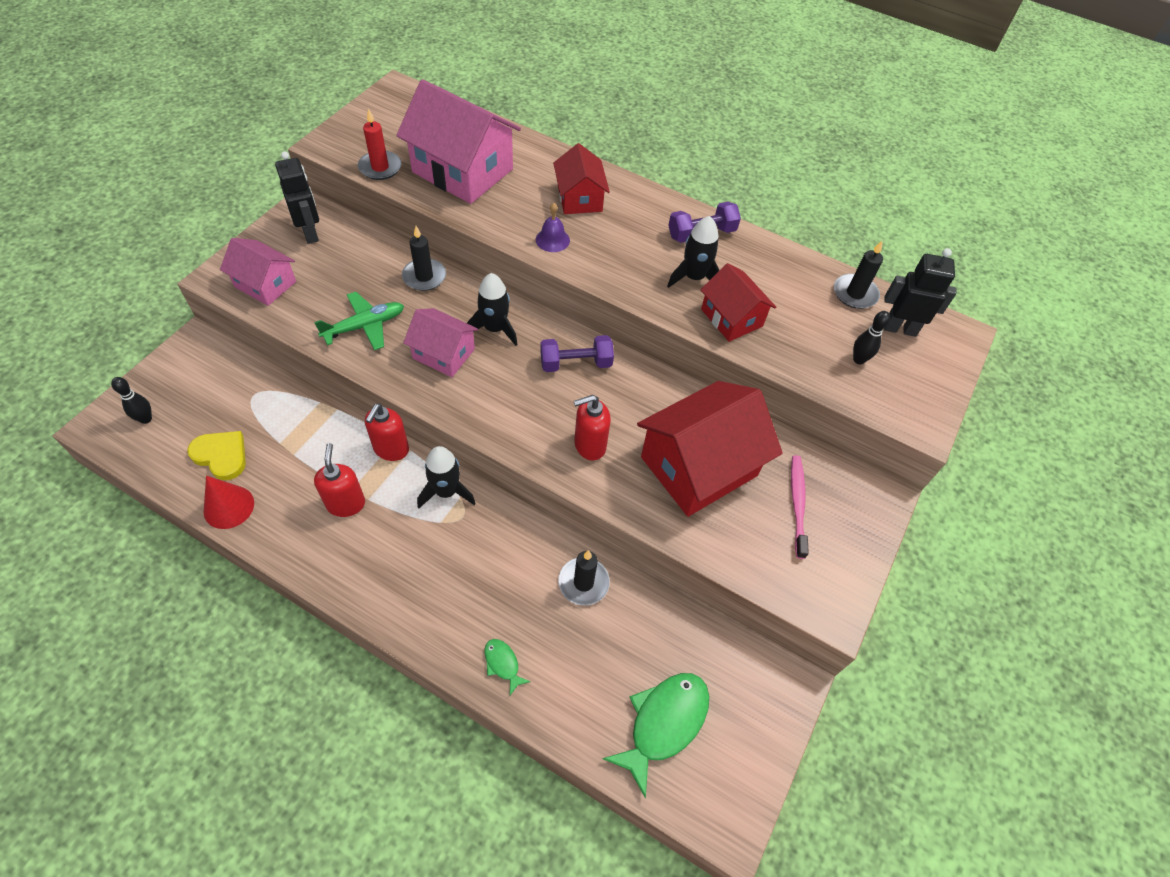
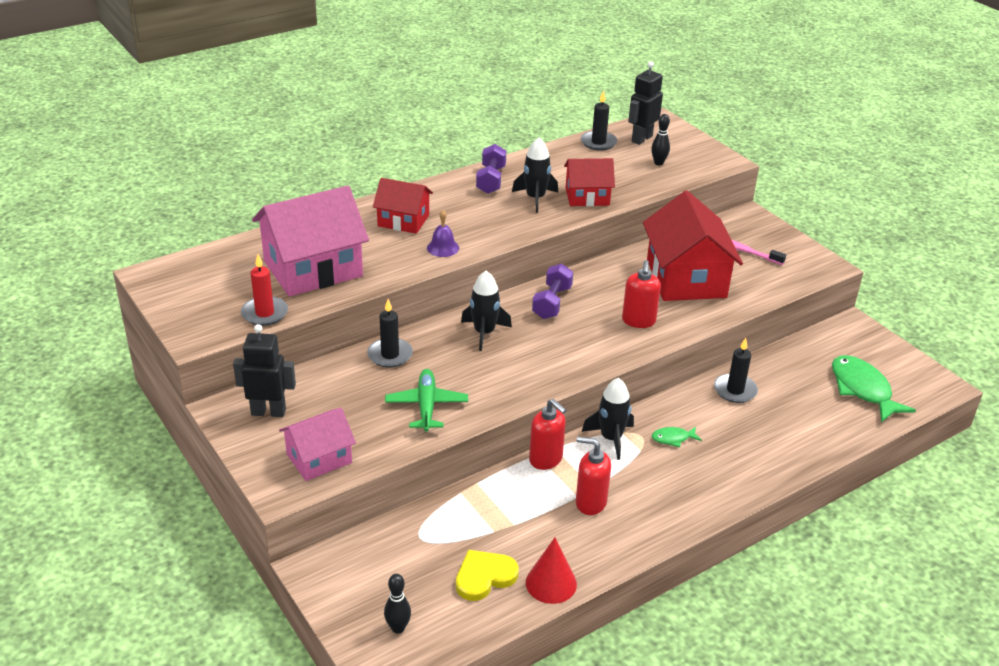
camera: 60 degrees left, 20 degrees down
(444, 353) = (493, 368): pink house -> none
(503, 664) = (787, 452): green fish -> green fish (673, 438)

